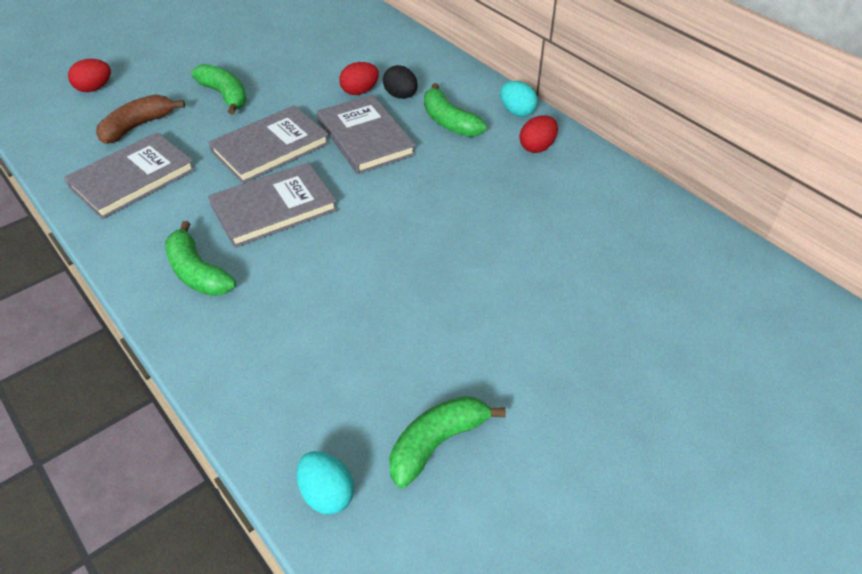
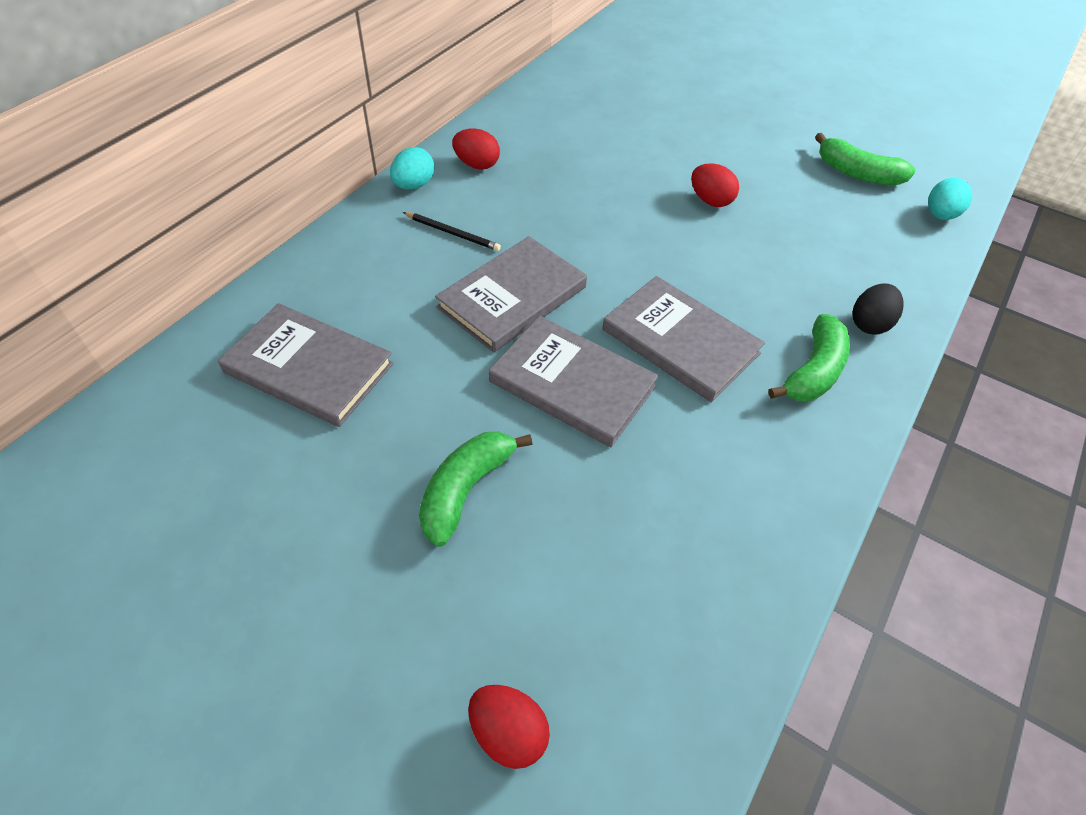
camera: 110 degrees left, 5 degrees up
(132, 178) = (711, 518): grey book -> grey book (309, 368)
(138, 126) = (593, 579): brown banana -> none
(360, 91) = (408, 329): red egg -> red egg (710, 201)
(401, 96) = (408, 286): black egg -> black egg (869, 324)
(449, 122) = (453, 233): green banana -> black pencil

